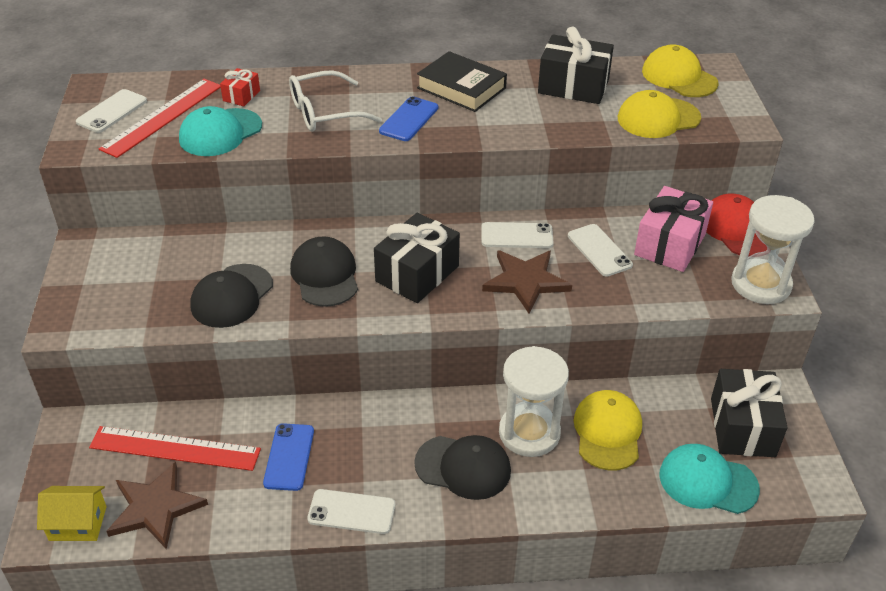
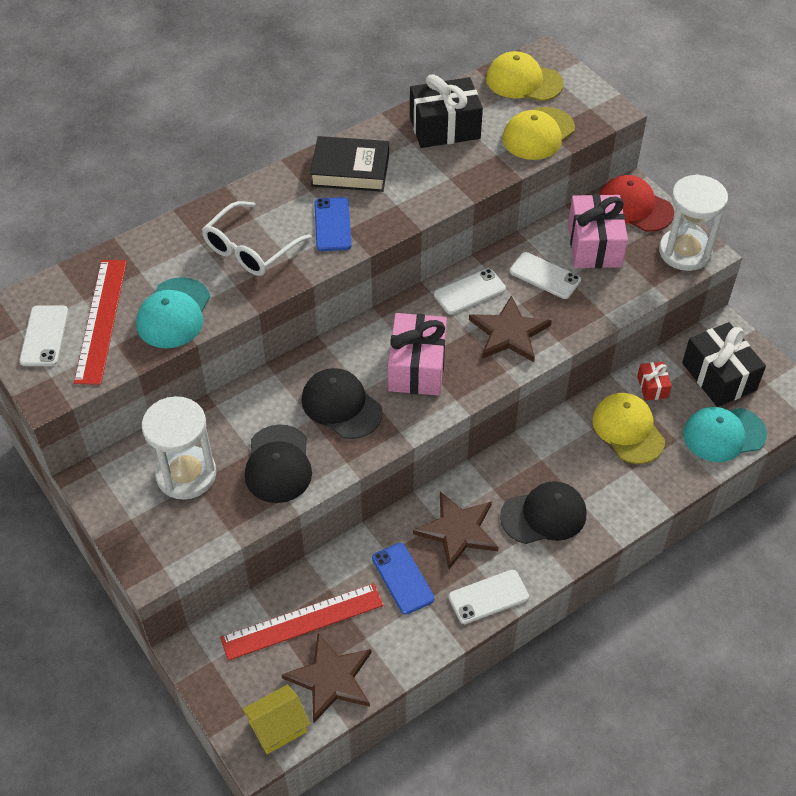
camera: 30 degrees left, 10 degrees up
(241, 96) = (155, 264): red gift -> red gift (652, 387)
(372, 441) = (458, 530): none -> brown star
(417, 274) = (417, 367): black gift -> pink gift
(529, 433) = (571, 460): white hourglass -> white hourglass (186, 474)

